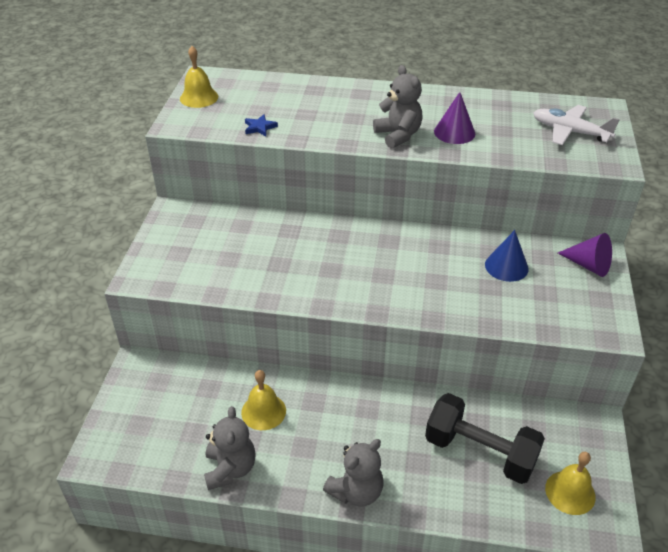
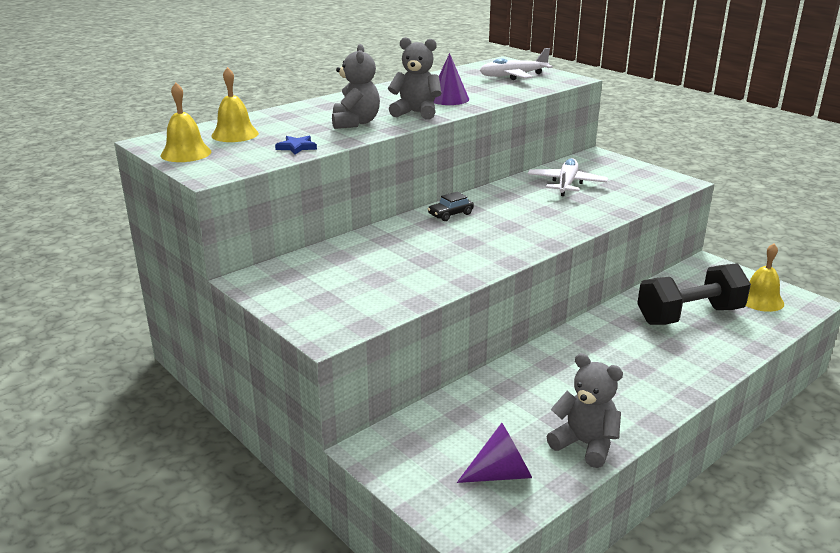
camera: 50 degrees left, 15 degrees down
(263, 411) = (532, 395): yellow bell -> yellow bell (235, 134)
(356, 491) = (678, 387): grey teddy bear -> grey teddy bear (355, 123)
(366, 237) = (450, 214): none -> black car
(506, 266) = (566, 184): blue cone -> white plane
(588, 265) = (604, 162): purple cone -> purple cone (501, 474)

